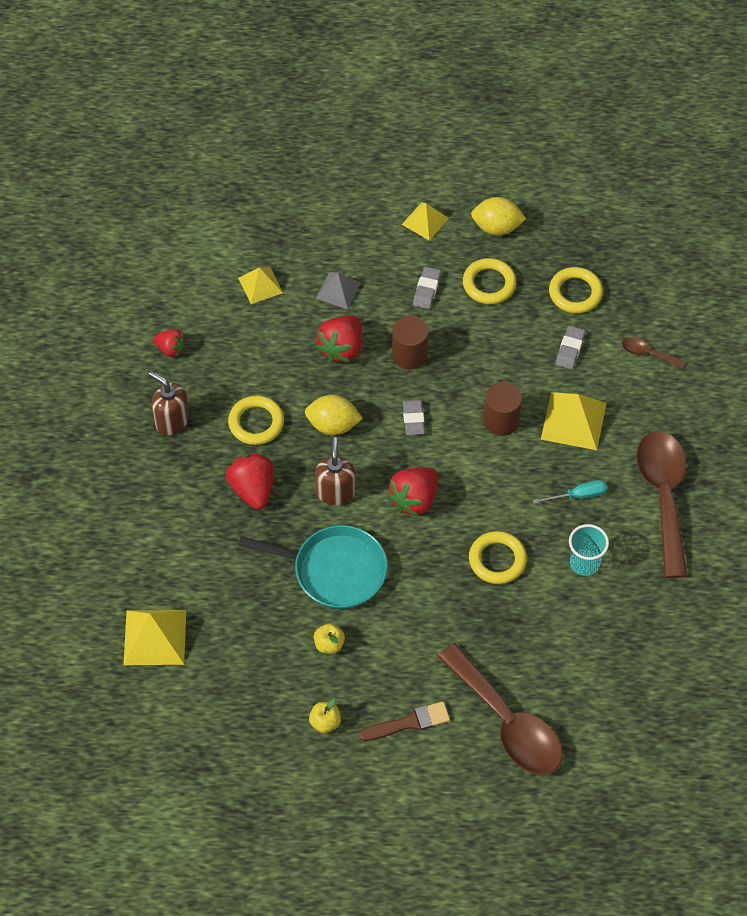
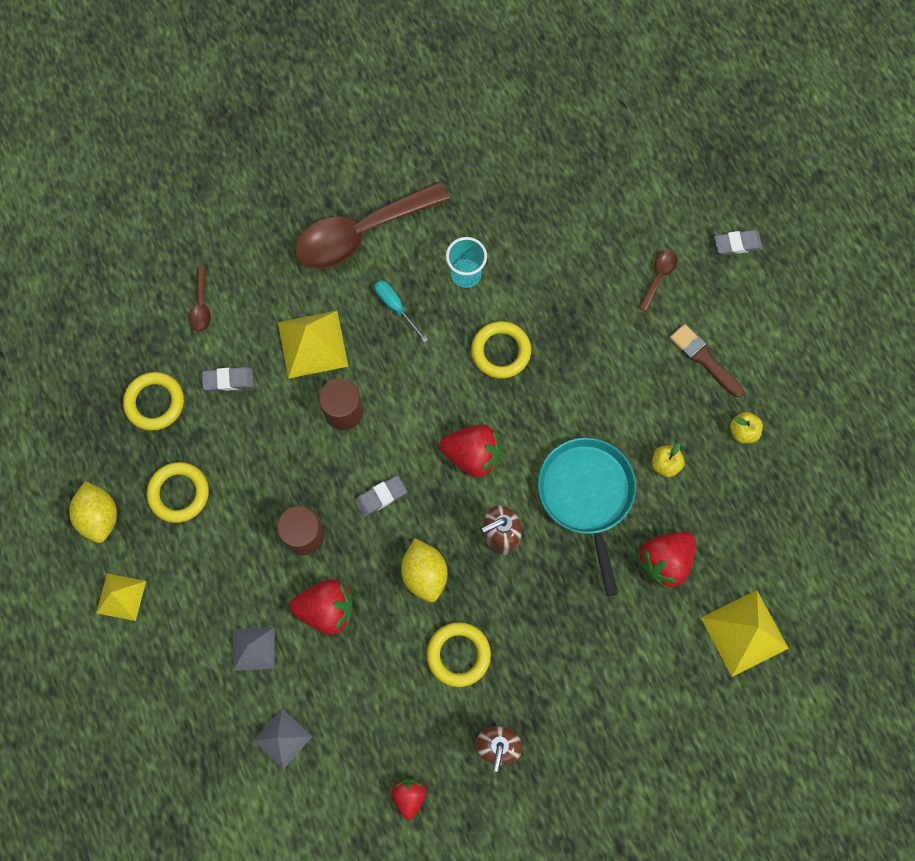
camera: 115 degrees left, 15 degrees up
(253, 489) = (537, 619): red strawberry -> red strawberry (664, 561)
(260, 285) = (282, 738): yellow pyramid -> grey pyramid
(427, 290) = (213, 554): grey eraser -> grey eraser (737, 244)
(507, 722) = (658, 277): brown spoon -> brown spoon, size x0.42

